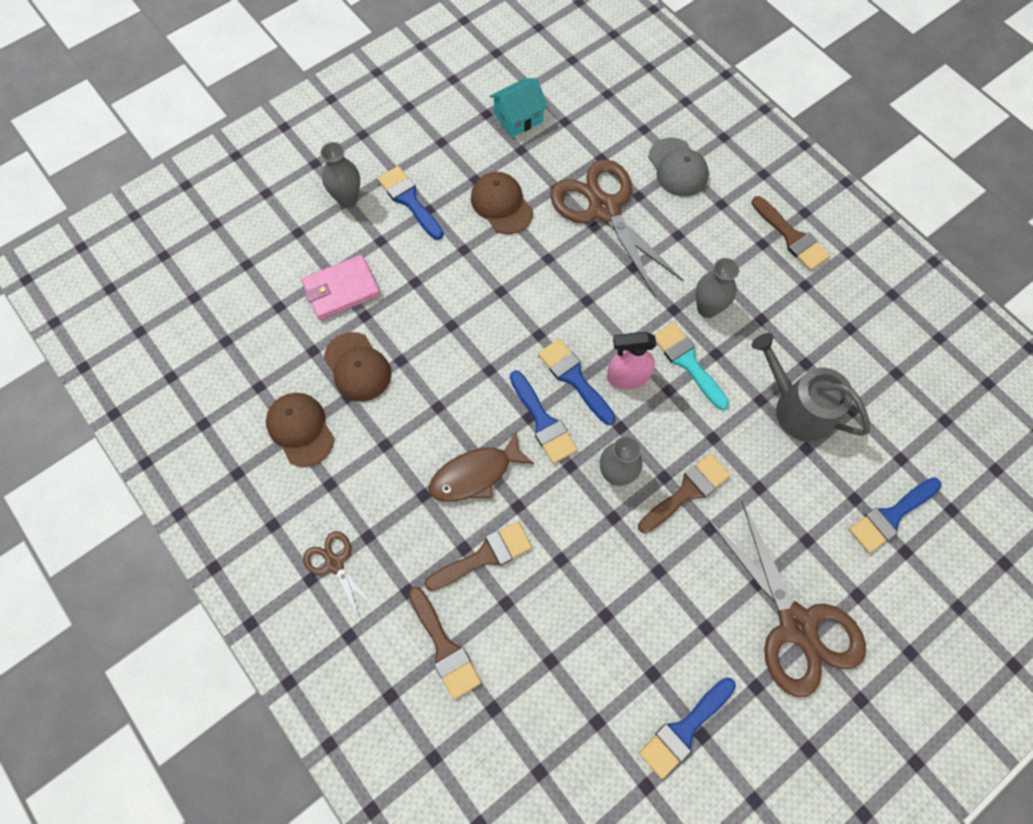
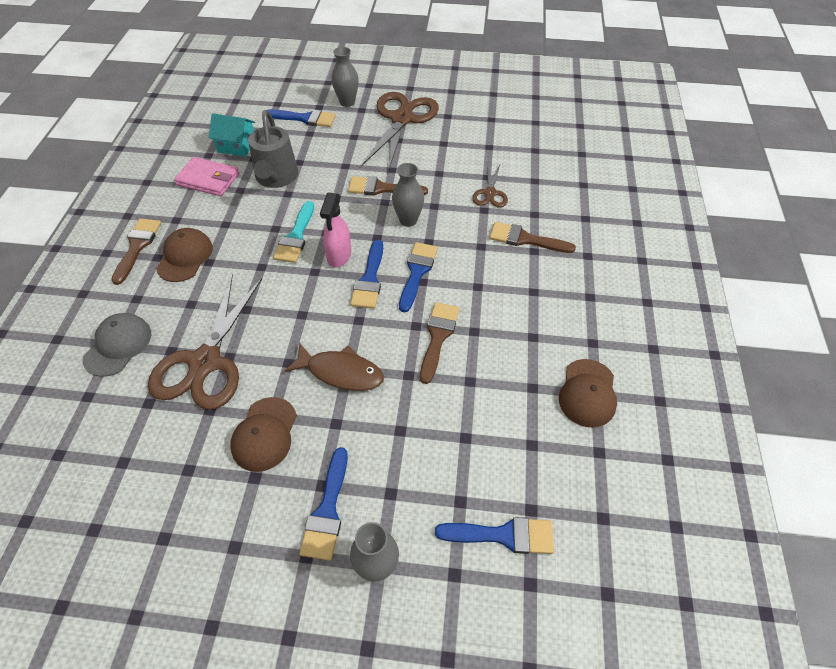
camera: 135 degrees left, 15 degrees down
(334, 564) = (624, 298): brown scissors -> brown scissors (490, 193)
(341, 290) = (464, 476): pink wallet -> pink wallet (208, 179)
(357, 367) = (507, 402): brown cap -> brown cap (185, 257)
(444, 647) = (588, 220): brown brush -> brown brush (438, 337)
(475, 474) = (489, 278): brown fish -> brown fish (341, 372)
(518, 118) = (148, 504): turquoise house -> turquoise house (237, 146)
(627, 377) = (339, 256): pink spray bottle -> pink spray bottle turned 60 degrees clockwise
(684, 729) = (497, 125): blue brush -> blue brush (503, 535)
(707, 308) = (243, 252): grey vase -> grey vase (347, 102)

